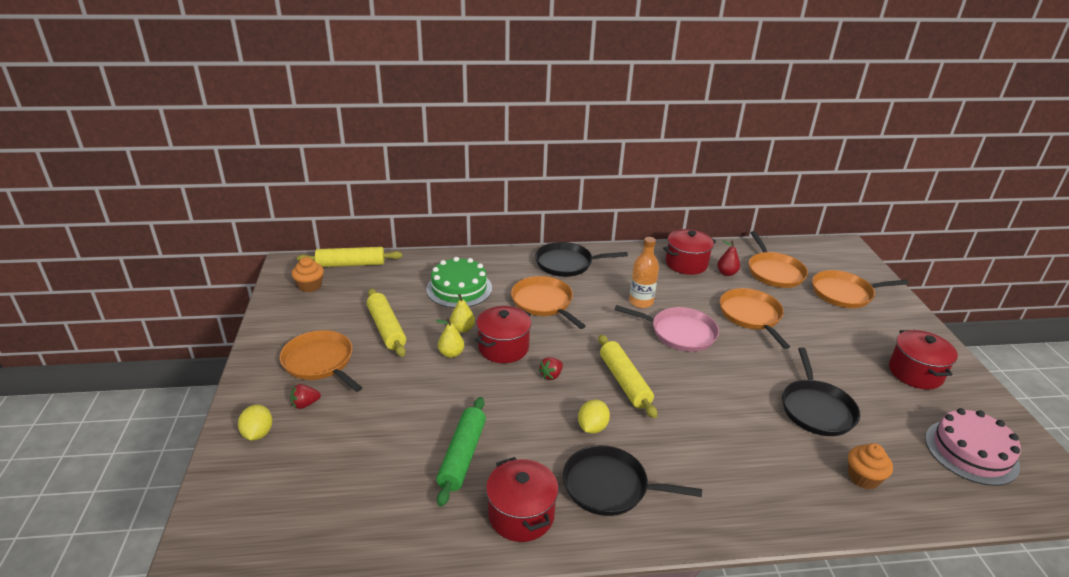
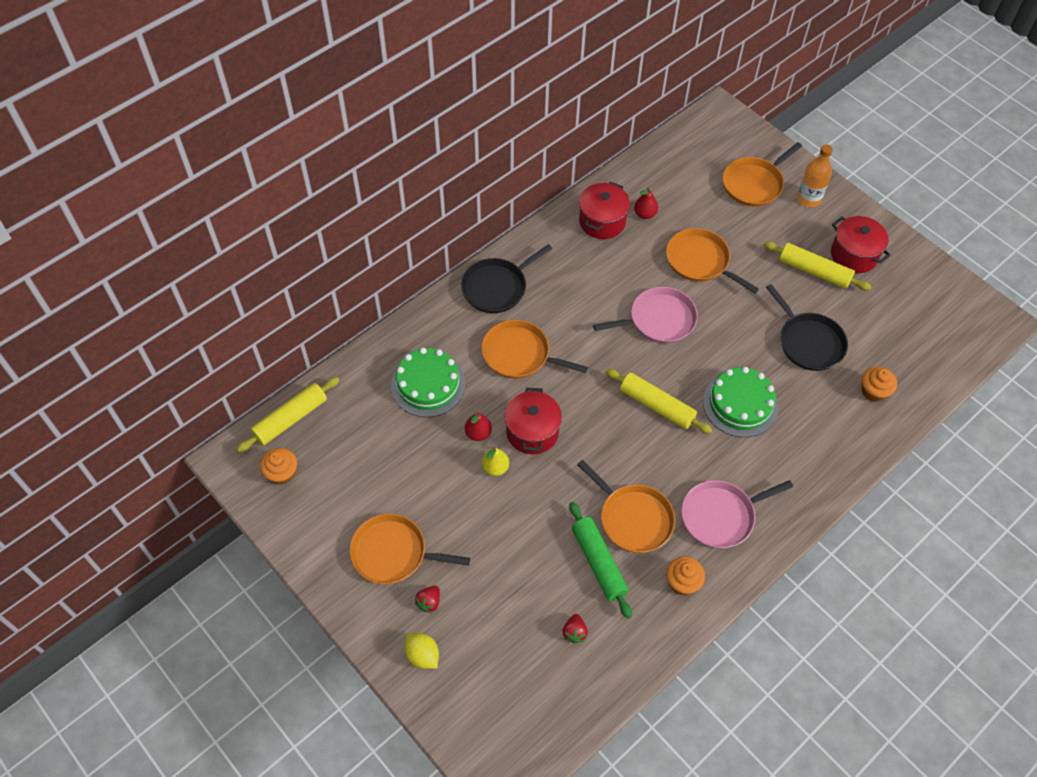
camera: 35 degrees left, 25 degrees up
(386, 328) = (411, 477): yellow rolling pin -> yellow rolling pin (814, 271)
(462, 329) = (478, 433): yellow pear -> red pear
(521, 515) = (682, 582): red pot -> orange cupcake
(551, 375) = (596, 437): red strawberry -> red strawberry (574, 632)
(592, 427) = (668, 469): yellow lemon -> none
(609, 486) = (721, 516): black pan -> pink pan
(641, 302) = (600, 300): orange bottle -> orange bottle (808, 199)
(705, 418) = (740, 404): none -> green cake
(774, 272) = (683, 187): orange pan -> orange pan (633, 518)
(971, 451) = (926, 319): pink cake -> none

